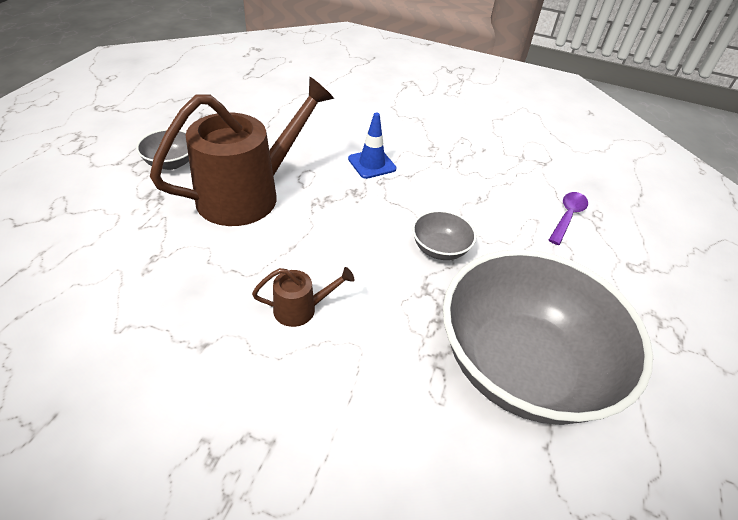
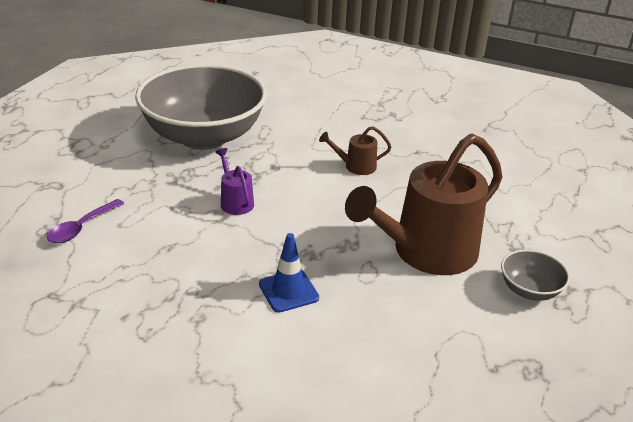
camera: 175 degrees left, 10 degrees down
(440, 249) = (235, 201): grey bowl -> purple watering can

